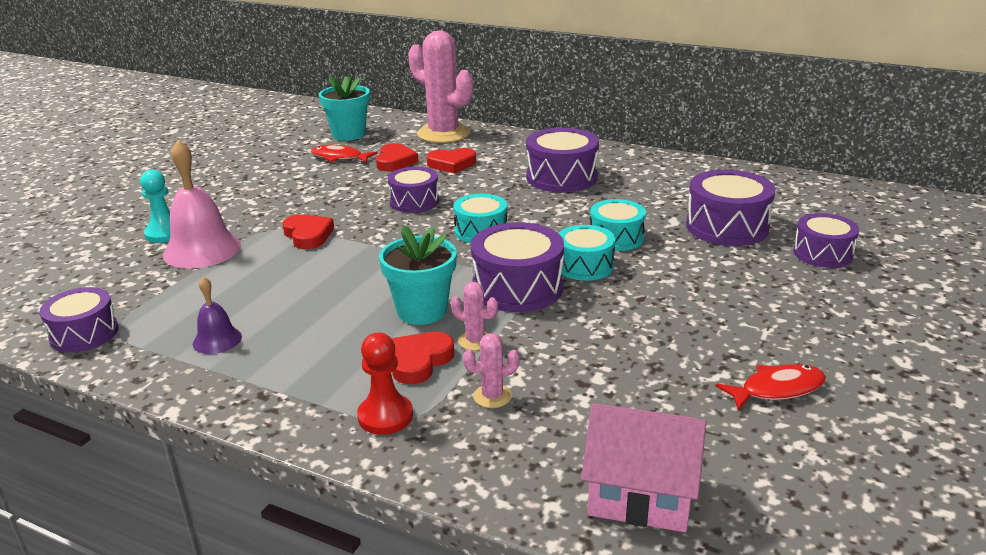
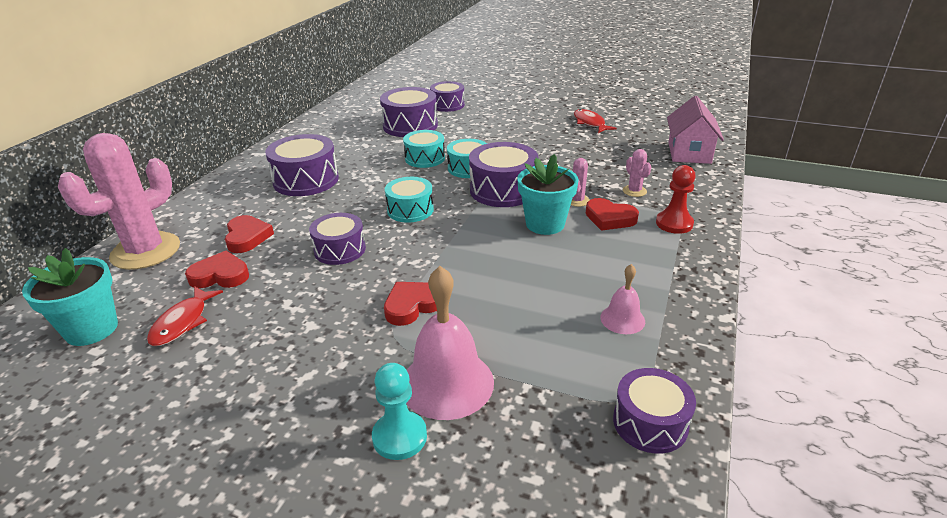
camera: 95 degrees left, 5 degrees up
(217, 340) = (622, 319): purple bell -> pink bell

